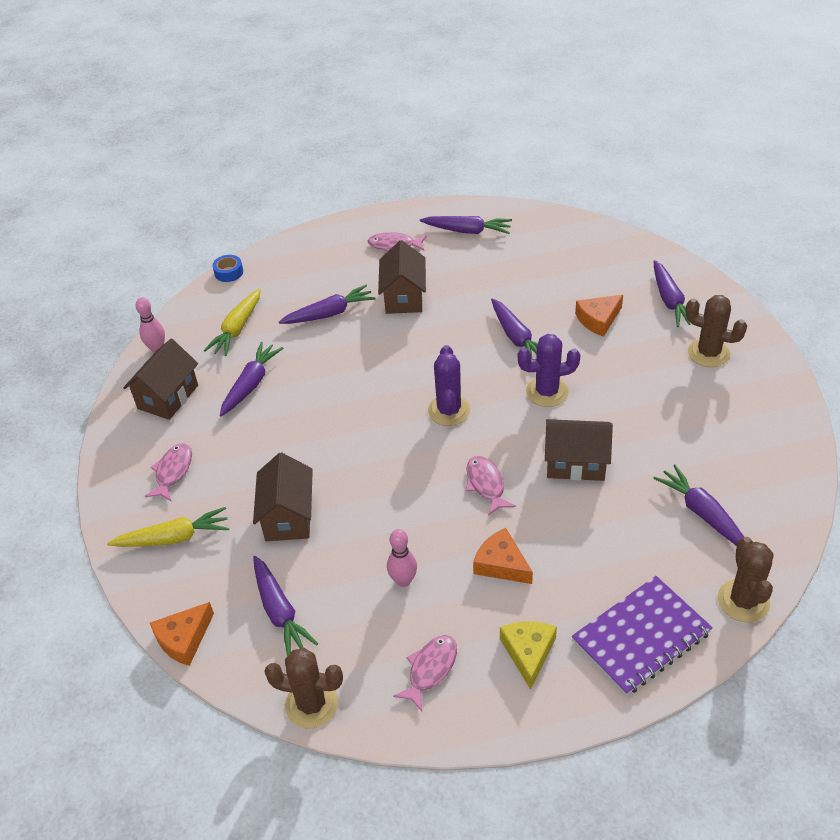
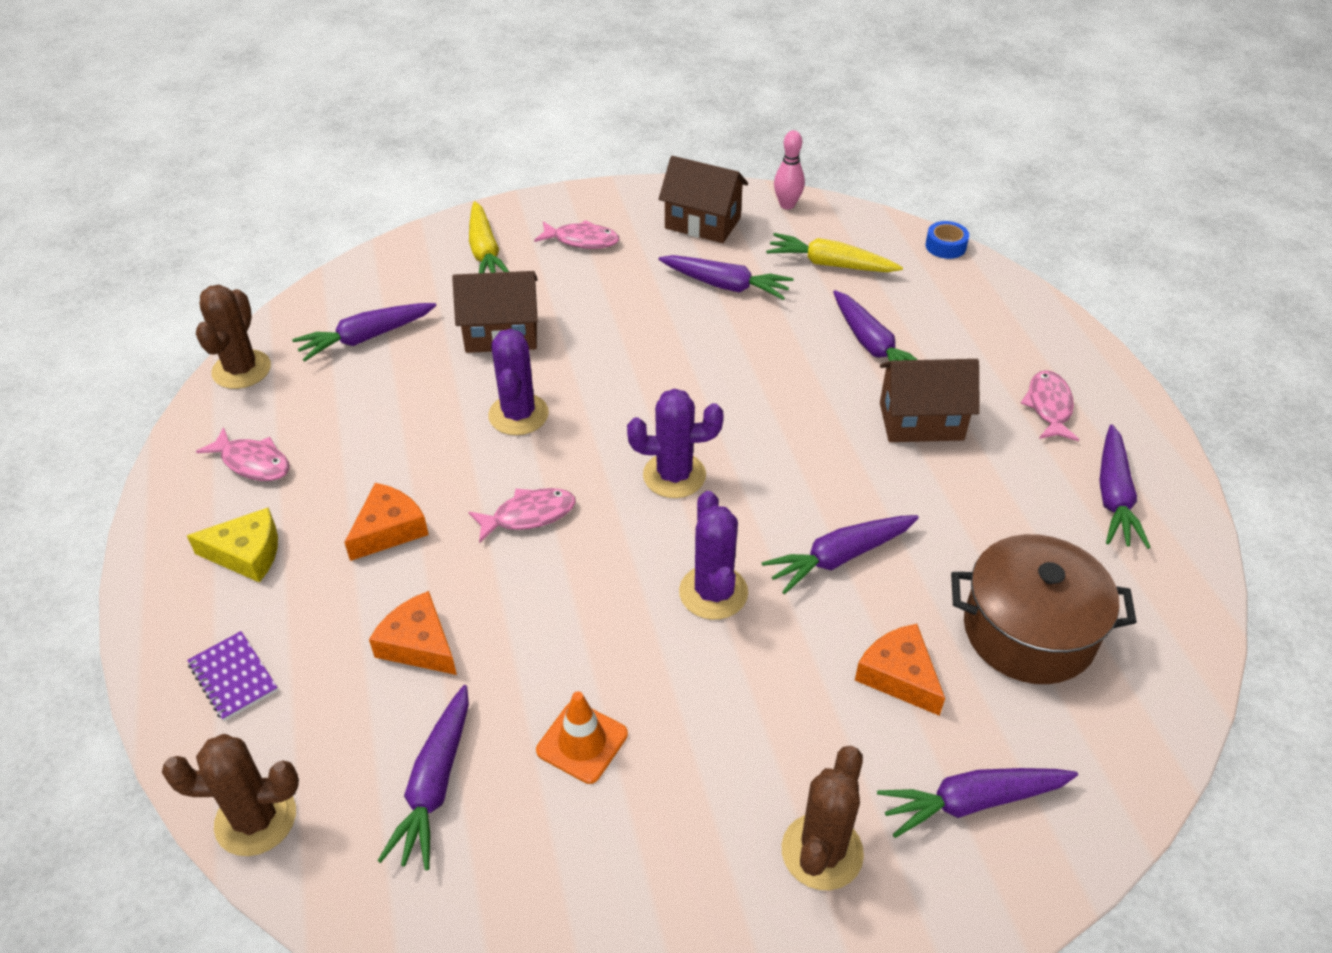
camera: 85 degrees right, 0 degrees up
(184, 639) = (350, 274): orange cheese -> orange cheese (418, 644)
(384, 498) = (518, 415): none -> purple cactus
(403, 580) = (385, 436): pink bowling pin -> none
(564, 271) = (1029, 631): none -> brown pot
(575, 463) = (559, 621): brown house -> none
(641, 637) = (233, 677): purple notebook -> purple notebook, size x0.52
(661, 447) = (582, 742): none -> orange traffic cone
(702, 513) = (434, 785): purple carrot -> purple carrot turned 135 degrees clockwise

